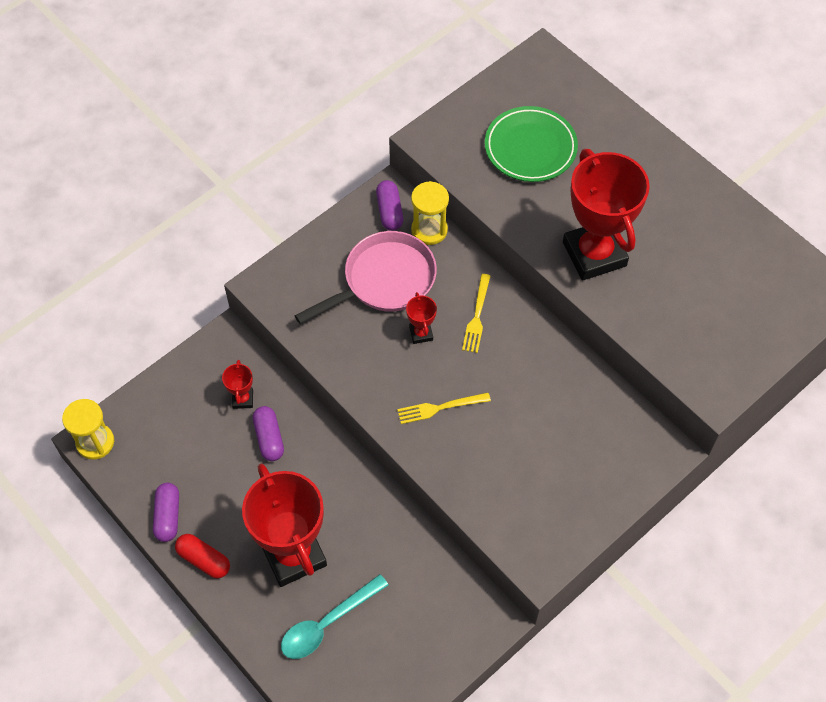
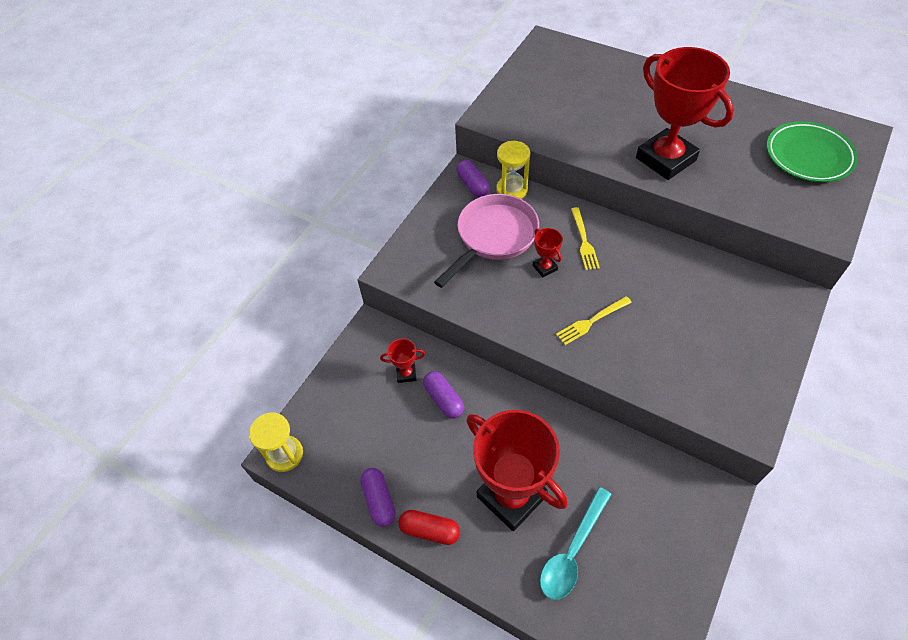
camera: 15 degrees left, 5 degrees down
(243, 399) = (406, 374): red trophy -> red trophy turned 75 degrees counterclockwise
(530, 148) = (571, 101): green plate -> green plate (808, 156)

